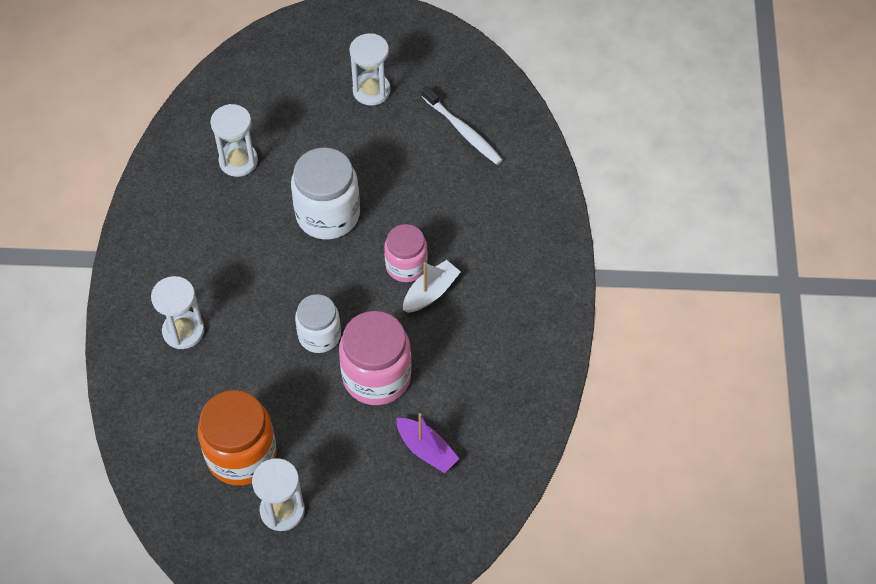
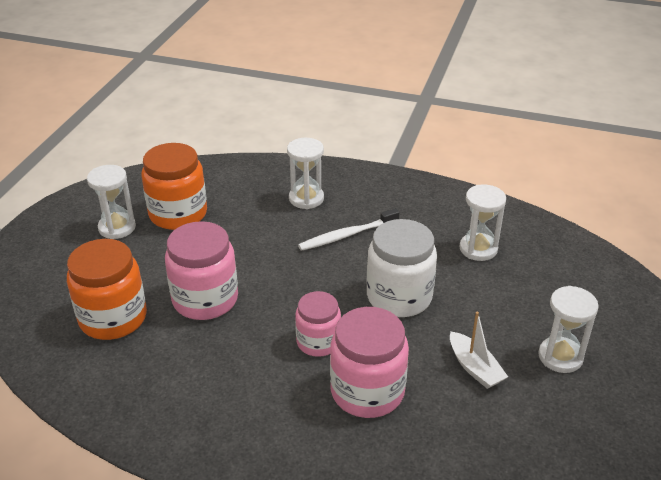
camera: 105 degrees right, 20 degrees down
(319, 335) = (266, 271): white jar -> none
(426, 450) = (113, 318): purple boat -> orange jar
(430, 292) = (279, 354): white boat -> white boat (474, 368)
(452, 217) = (367, 391): none -> pink jar
(463, 131) = (489, 427): white toothbrush -> white toothbrush (346, 235)

